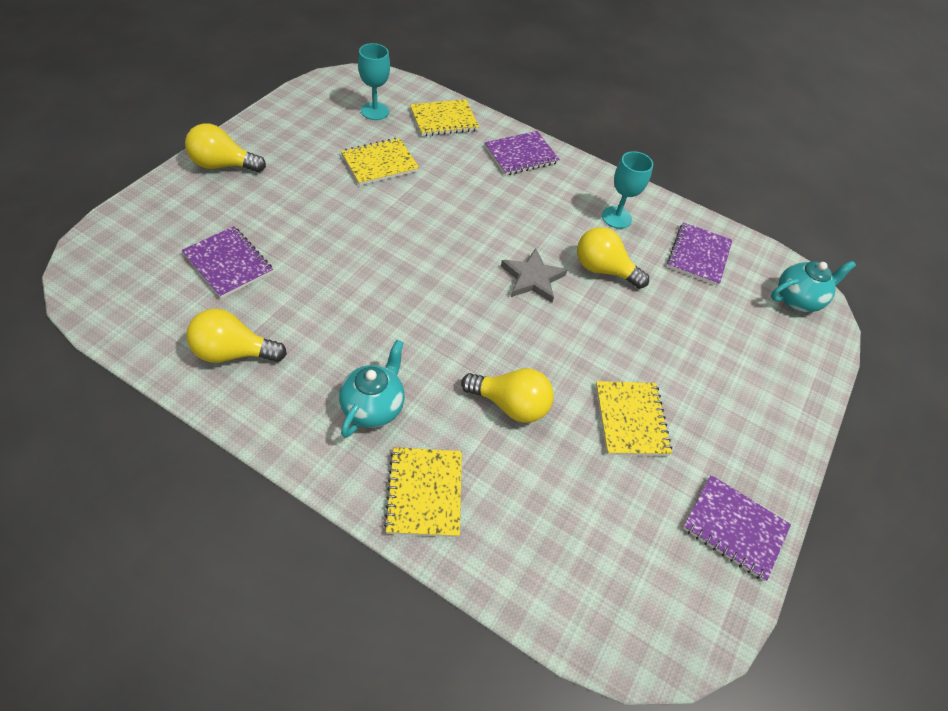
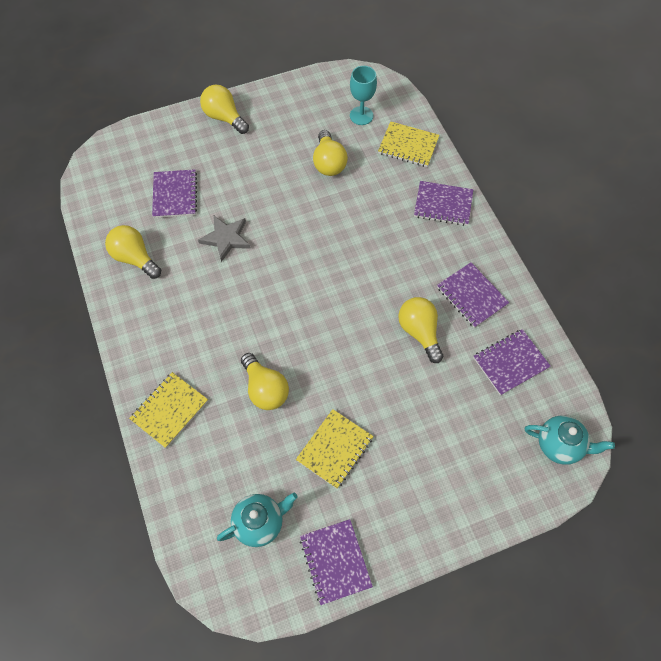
camera: 45 degrees right, 10 degrees up
(373, 407) = (183, 339): turquoise teapot -> turquoise teapot (260, 523)
(380, 163) = (329, 163): yellow notebook -> yellow light bulb
(532, 278) = (360, 310): grey star -> grey star (226, 238)
(616, 217) = (471, 296): turquoise goblet -> purple notebook

